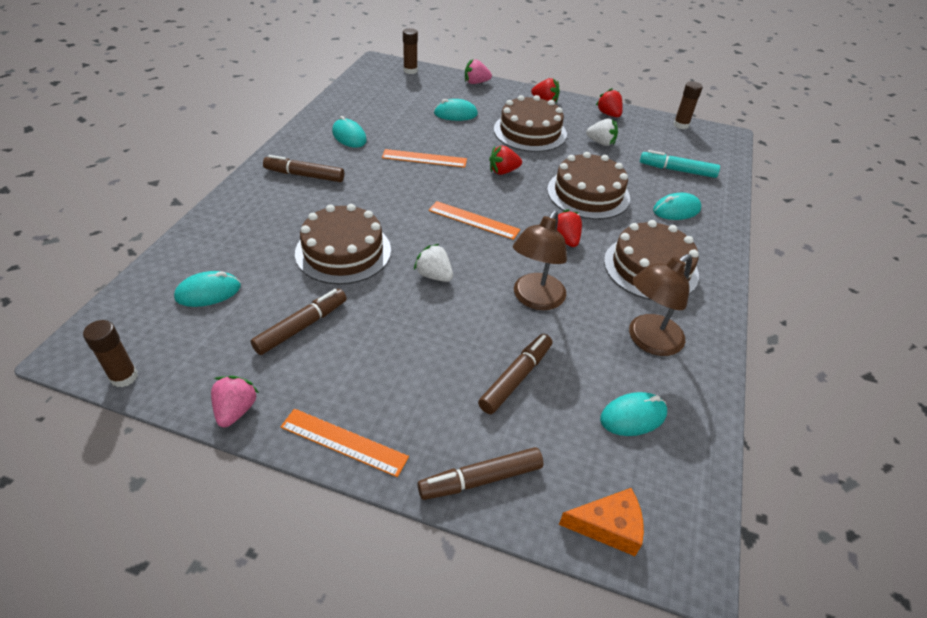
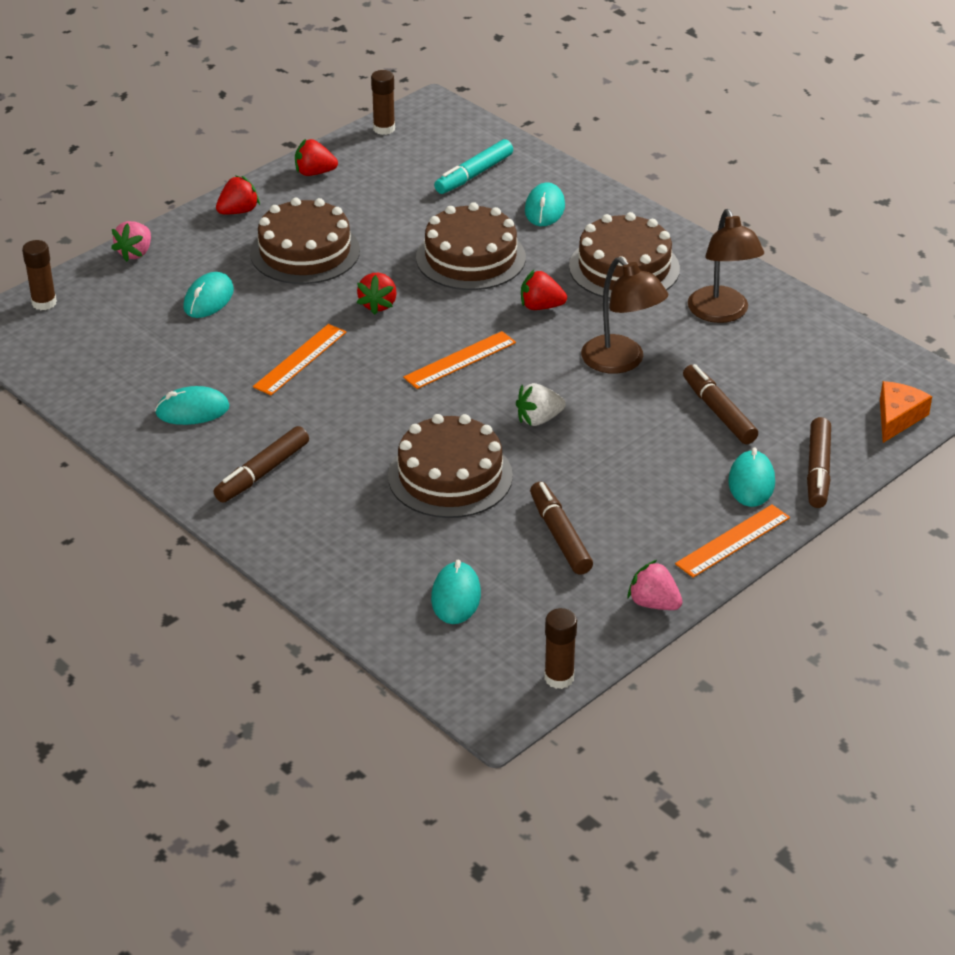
camera: 60 degrees left, 5 degrees down
(601, 143) = (374, 205): white strawberry -> none
(633, 416) = (802, 360): turquoise mouse -> turquoise mouse (751, 482)

